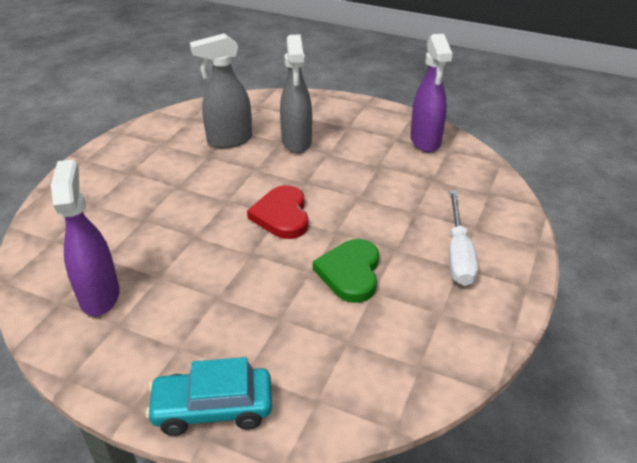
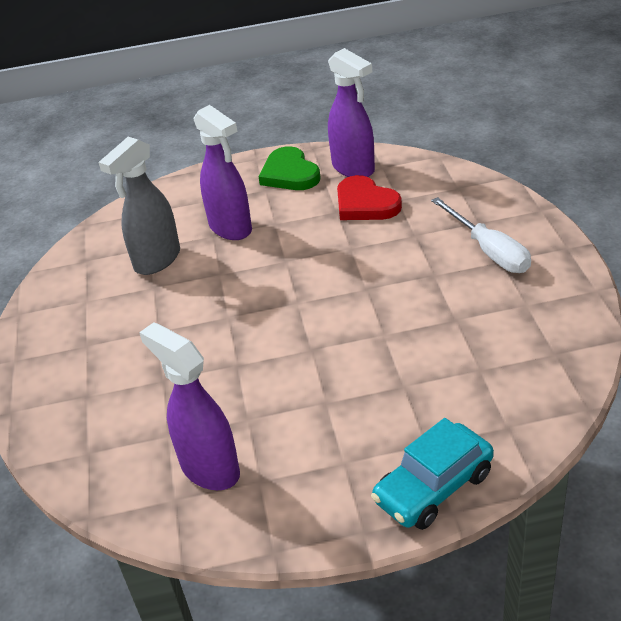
camera: 30 degrees left, 0 degrees up
(282, 215) = (299, 301): red heart -> red heart (365, 204)
(296, 142) = (231, 228): grey spray bottle -> purple spray bottle
(350, 273) = (419, 315): green heart -> green heart (289, 174)

